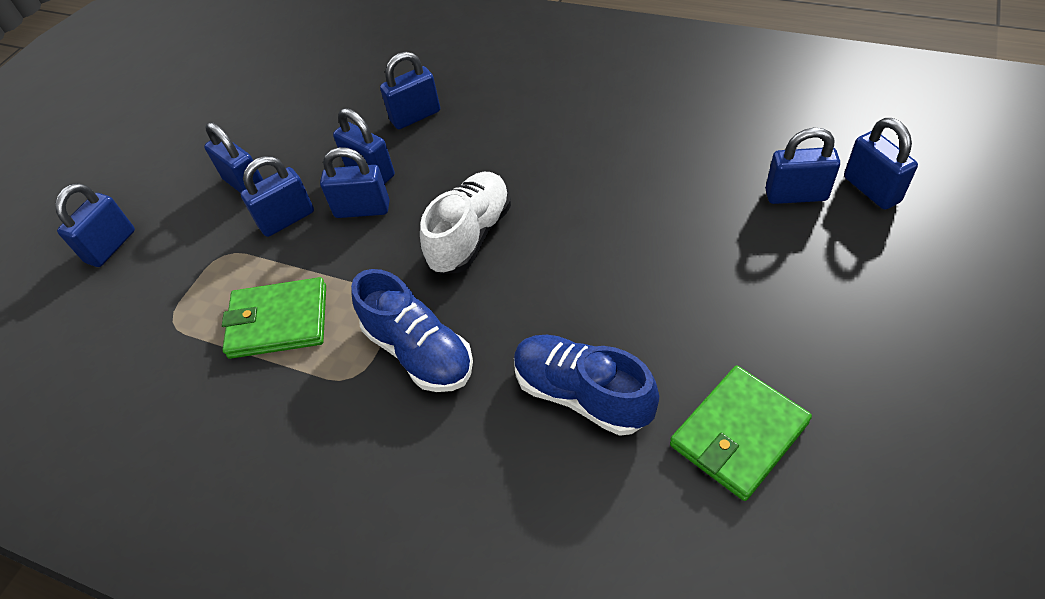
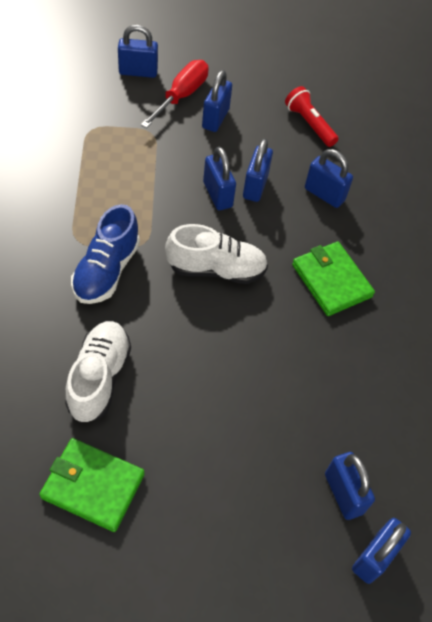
camera: 55 degrees right, 5 degrees up
(185, 210) = (181, 96): none -> red screwdriver
(278, 321) = (107, 184): green wallet -> green wallet (331, 280)
(287, 219) = (193, 154): blue padlock -> none
(310, 104) = (309, 124): none -> red flashlight
(582, 394) = (99, 378): blue shoe -> white shoe

